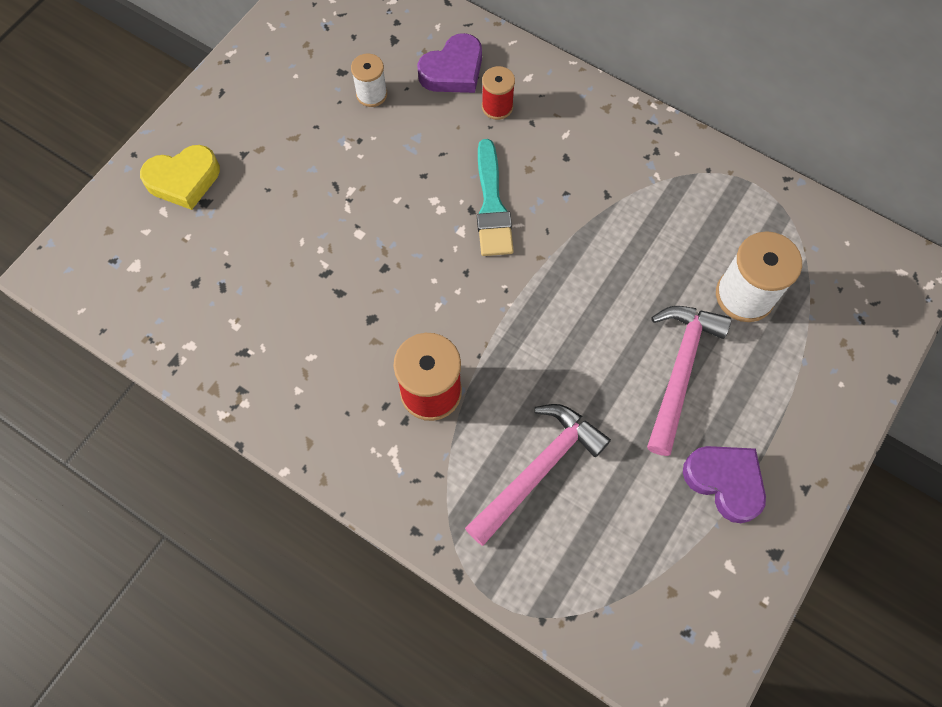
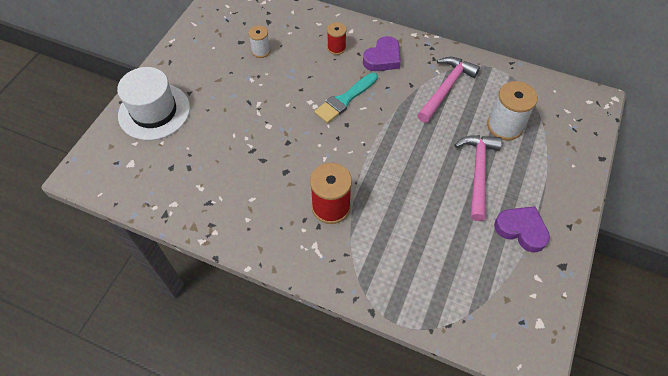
camera: 10 degrees left, 10 degrees down
(183, 180) = (154, 111): yellow heart -> white hat
(453, 70) = (306, 33): purple heart -> purple heart (383, 58)
(492, 205) = (345, 99): turquoise brush -> turquoise brush turned 60 degrees clockwise
(538, 469) = (407, 241): pink hammer -> pink hammer (446, 88)

